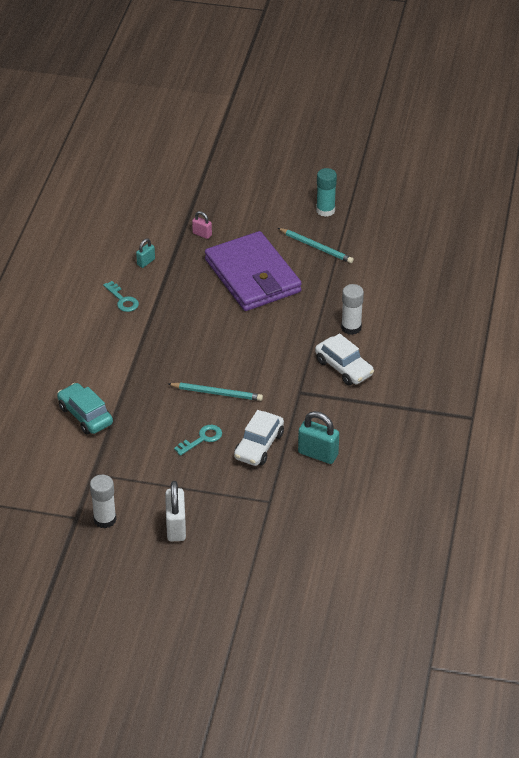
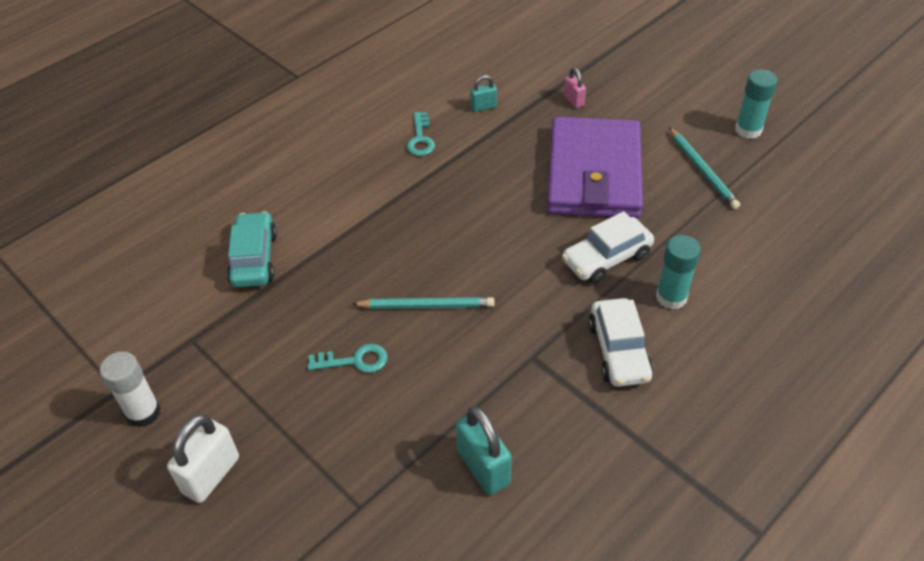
camera: 35 degrees right, 5 degrees up
(217, 393) = (426, 305): turquoise pencil -> turquoise pencil turned 45 degrees counterclockwise
(259, 446) = (416, 409): white car -> white car (606, 258)
(351, 327) = (671, 297): white glue stick -> turquoise glue stick

